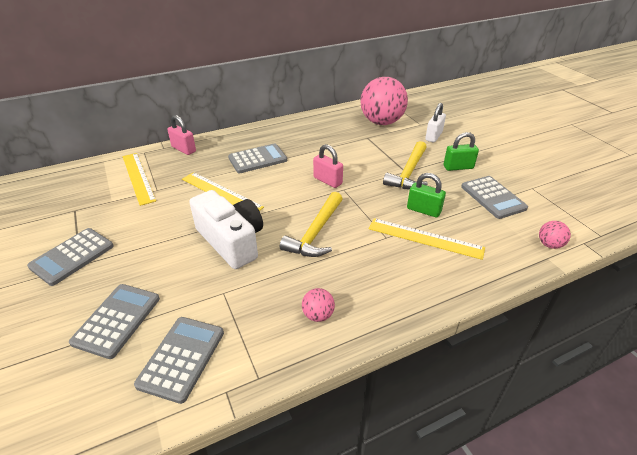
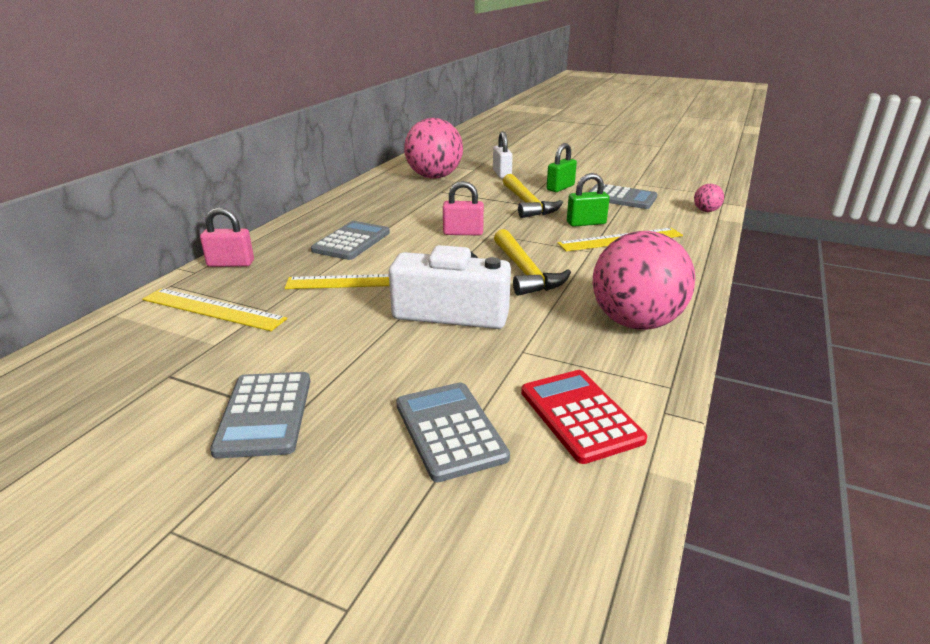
camera: 40 degrees left, 10 degrees down
(182, 358) = (580, 415): grey calculator -> red calculator
(318, 315) = (635, 322): pink ball -> pink ball, size x2.38

